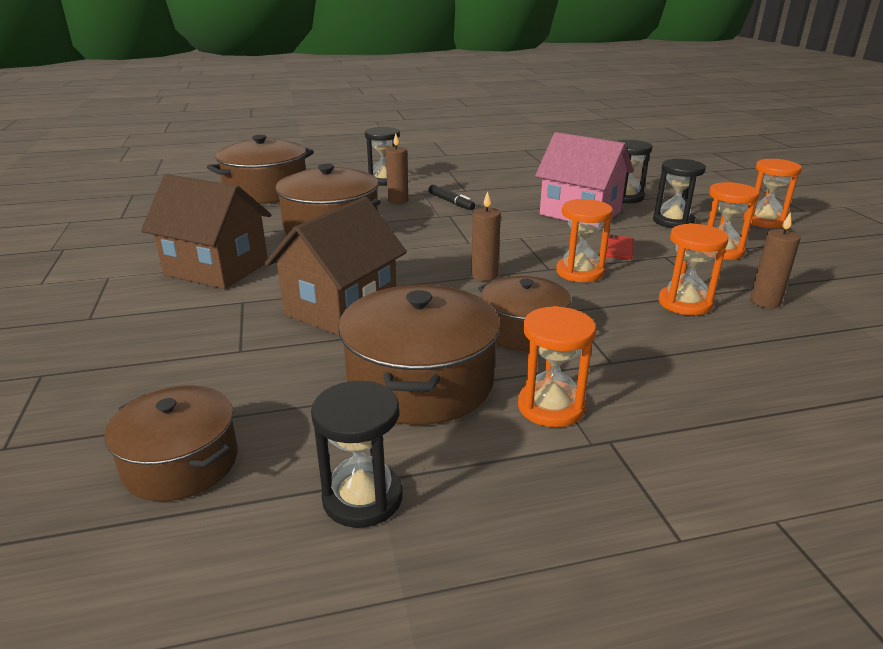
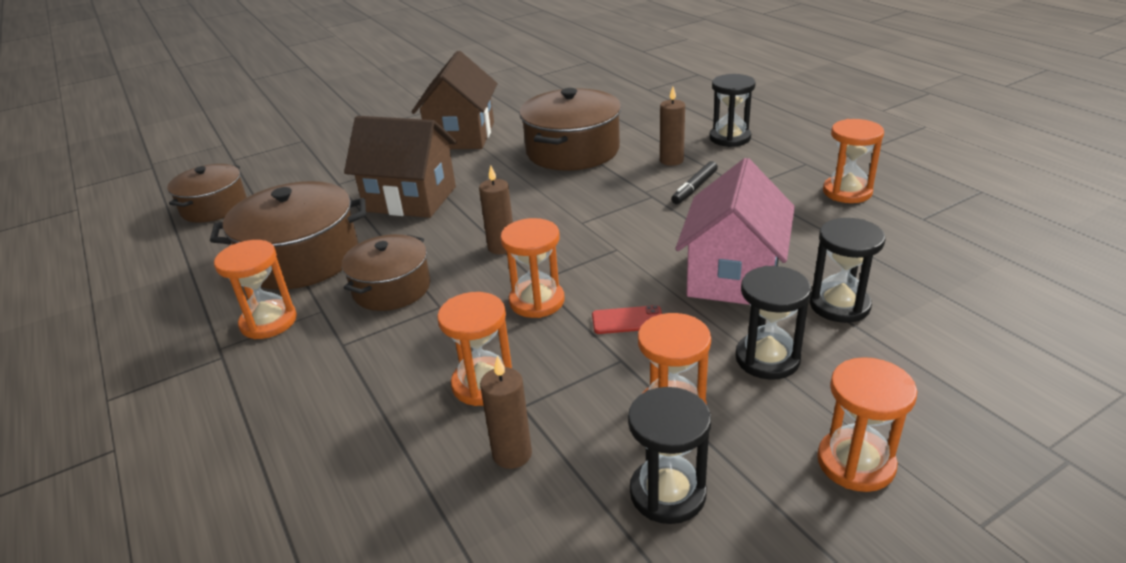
camera: 75 degrees right, 5 degrees up
(266, 191) = (641, 100): brown pot -> none
(362, 498) = (173, 269): black hourglass -> black hourglass (667, 493)
(498, 171) = (847, 192): none -> orange hourglass

